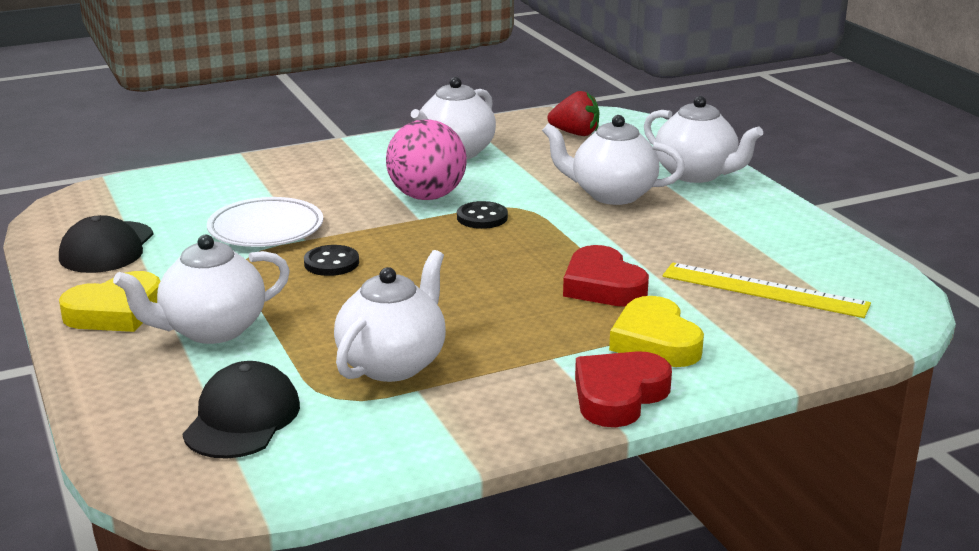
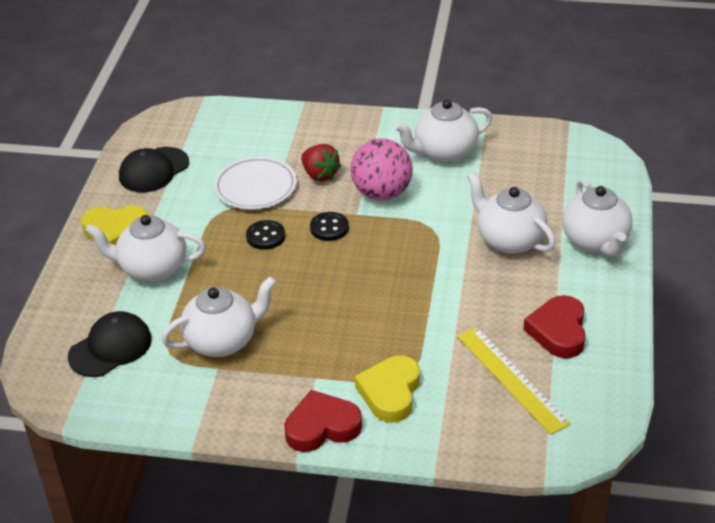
camera: 35 degrees right, 15 degrees up
(482, 217) = (397, 229): black button -> black button (329, 228)
(575, 133) = (553, 161): red strawberry -> red strawberry (320, 175)
(603, 286) = (409, 328): red heart -> red heart (558, 331)

